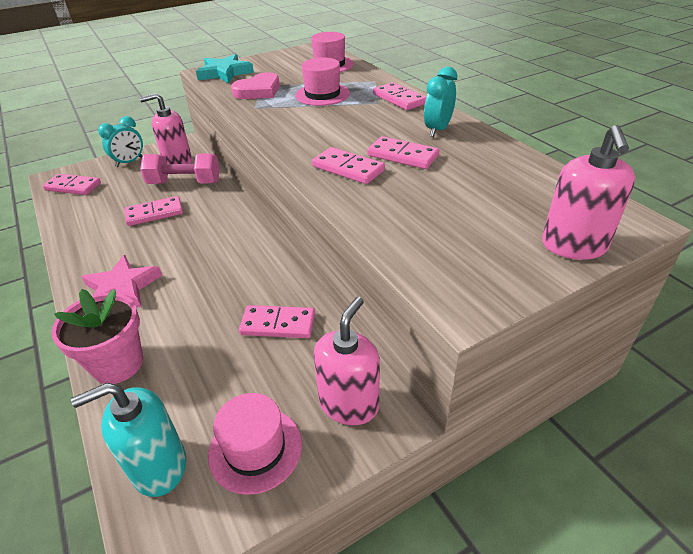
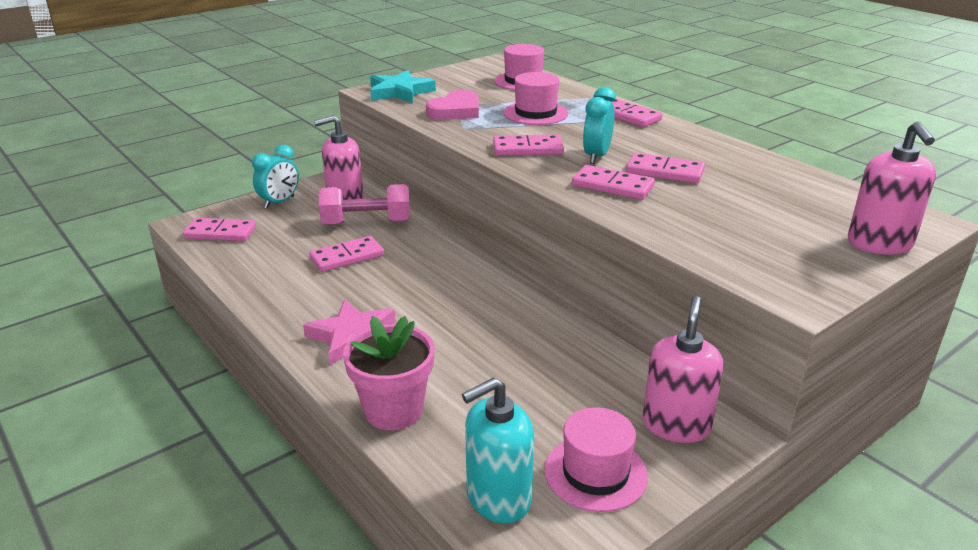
camera: 10 degrees left, 10 degrees down
(278, 324) = (560, 359): pink domino -> pink domino (528, 149)
(437, 130) = (688, 146): turquoise clock -> turquoise clock (596, 156)

